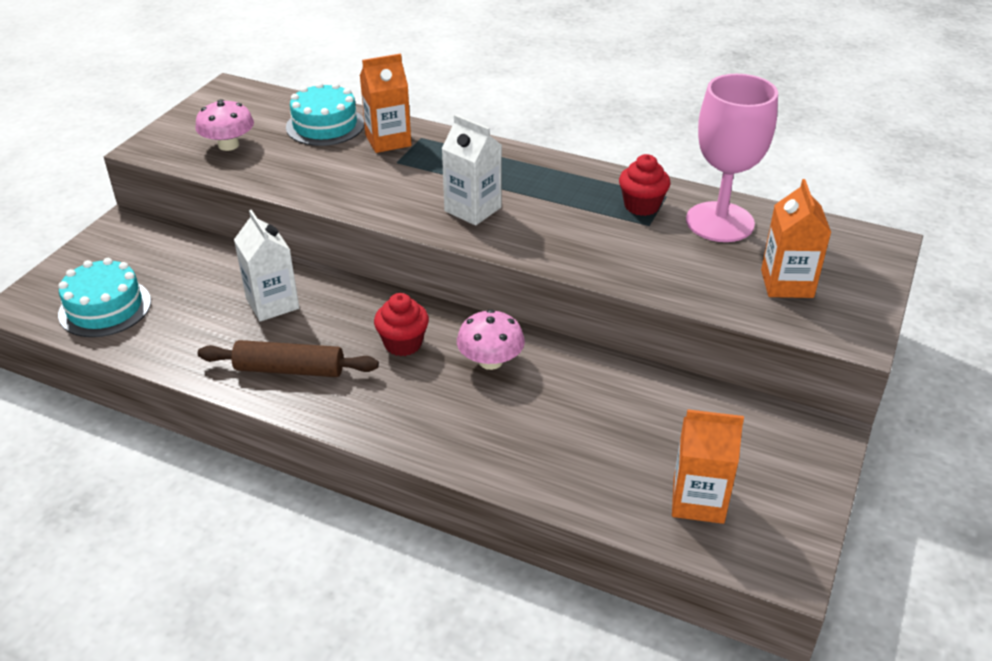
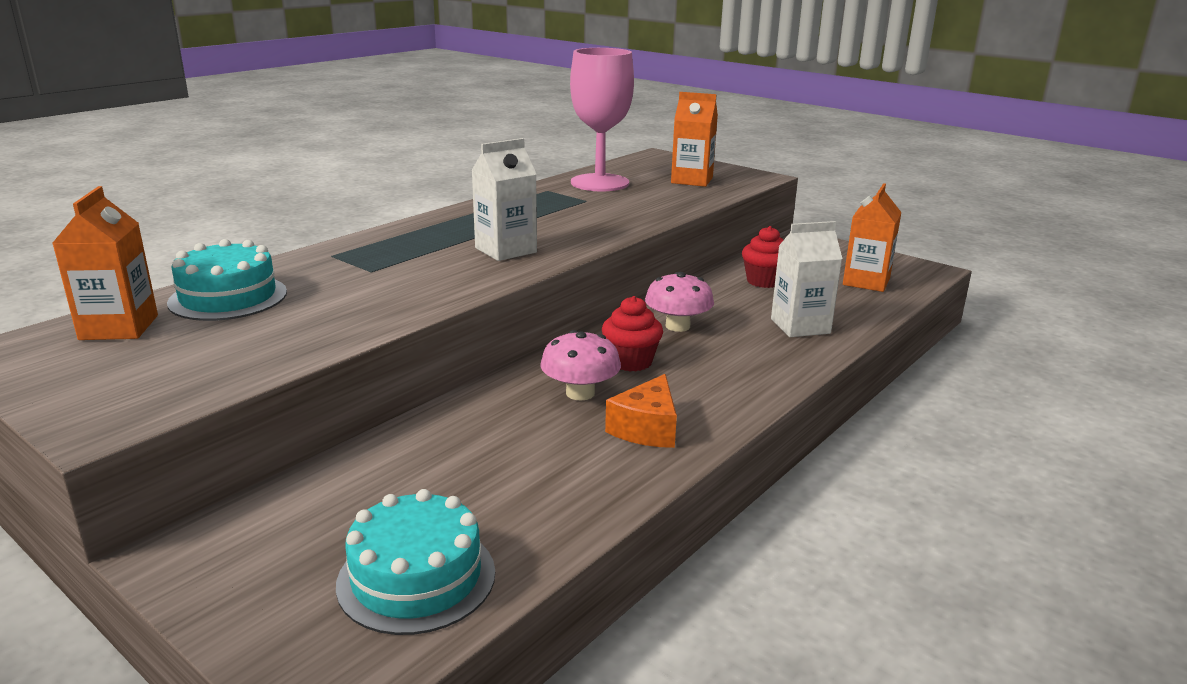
camera: 75 degrees left, 15 degrees down
(228, 145) = (190, 360): pink mushroom -> pink mushroom (580, 393)
(272, 304) = (508, 430): white carton -> white carton (800, 326)
(290, 369) = (646, 428): brown rolling pin -> orange cheese
(388, 140) = (316, 270): orange carton -> orange carton (119, 327)
(641, 206) = (556, 198): red cupcake -> red cupcake (764, 281)

